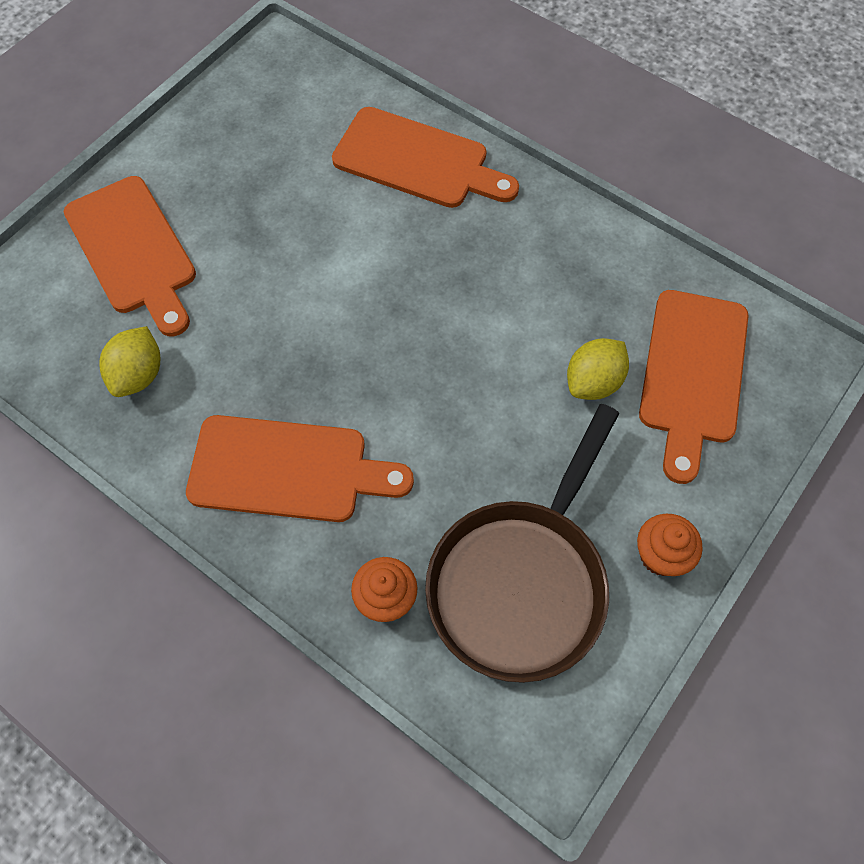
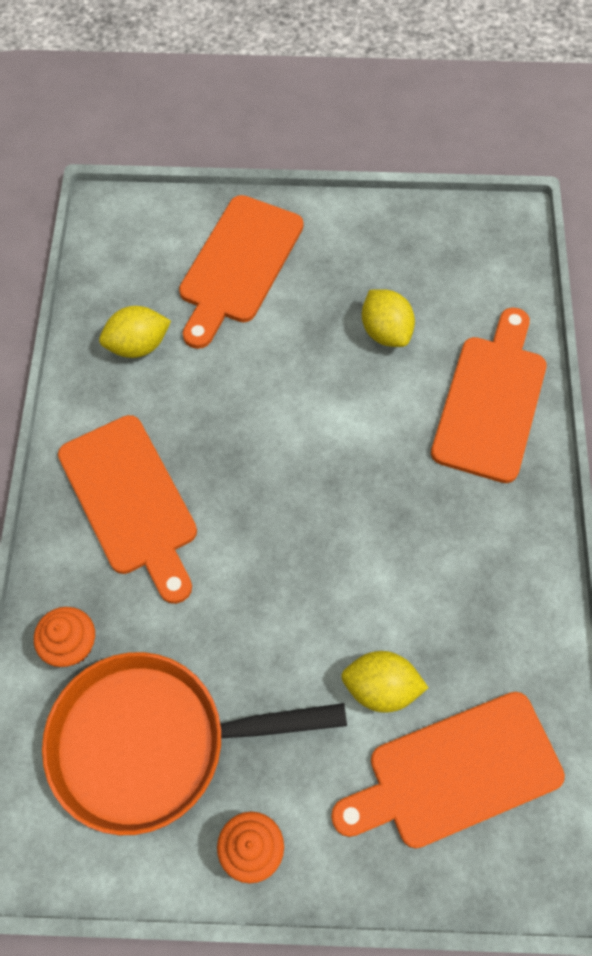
camera: 55 degrees right, 0 degrees up
(296, 188) = (385, 331): none -> yellow lemon
(417, 160) = (491, 401): orange cutting board -> orange cutting board turned 150 degrees counterclockwise
(521, 581) = (151, 743): brown pan -> orange pan

